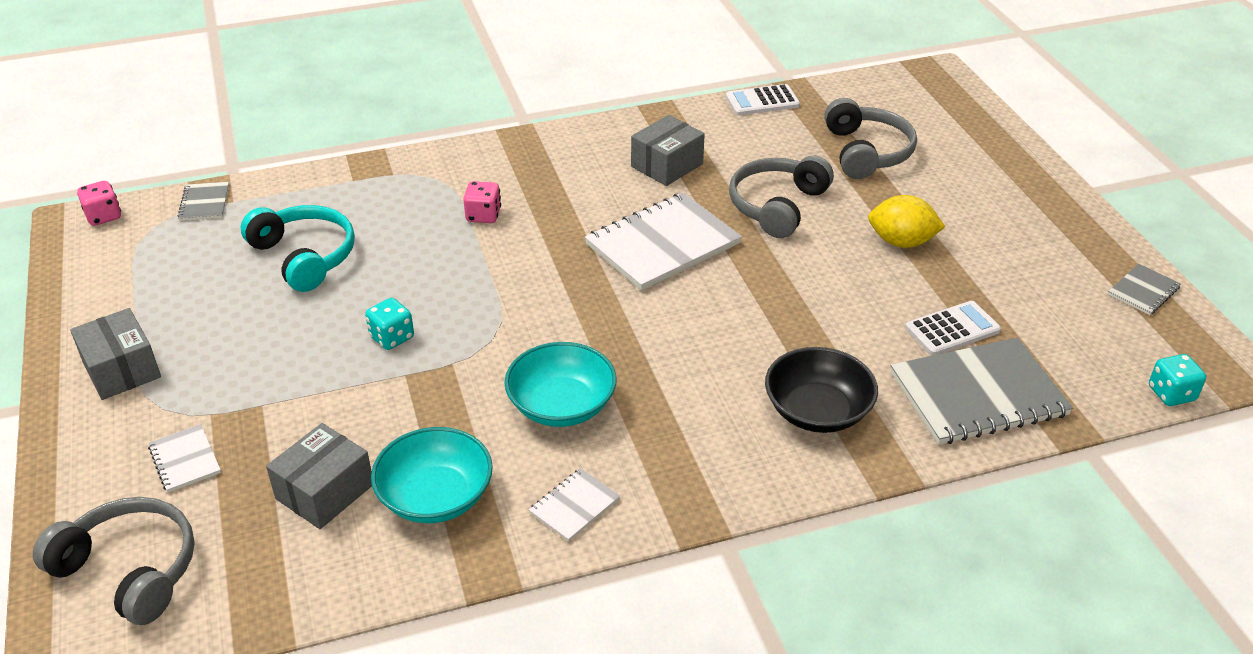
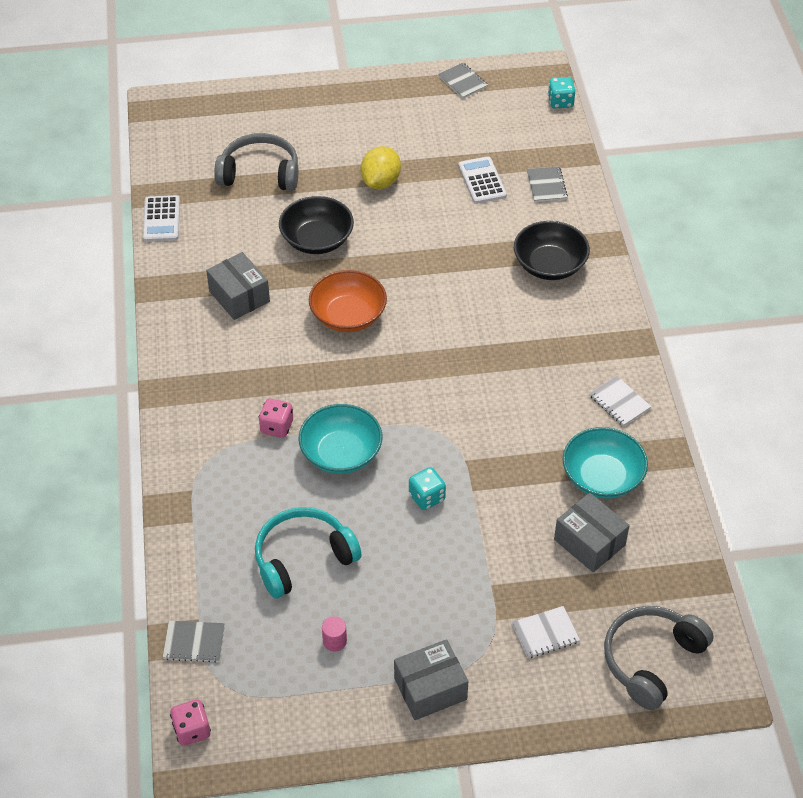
camera: 80 degrees left, 10 degrees up
(195, 292) = (334, 641): none -> pink cylinder
(561, 405) = (522, 398): turquoise bowl -> turquoise bowl (341, 453)
(662, 244) = (348, 315): white notebook -> orange bowl
(777, 206) = (317, 240): grey headphones -> black bowl
(978, 394) = (546, 185): grey notebook -> grey notebook, size x0.47

